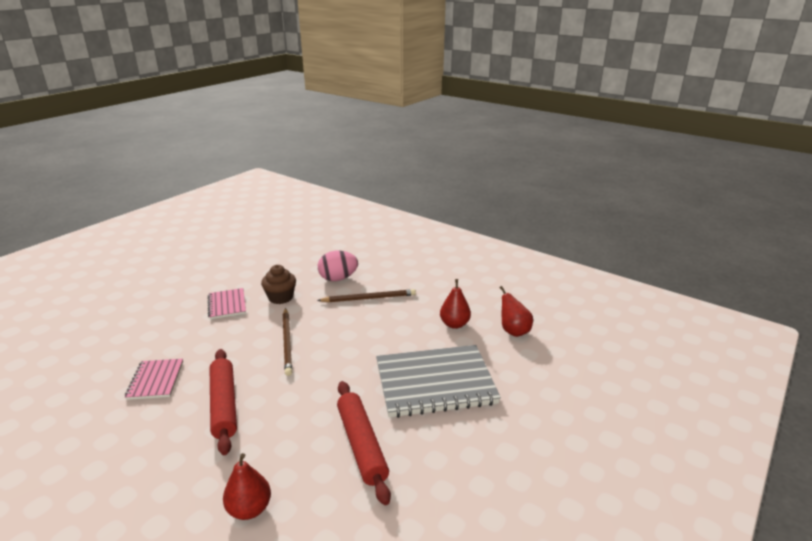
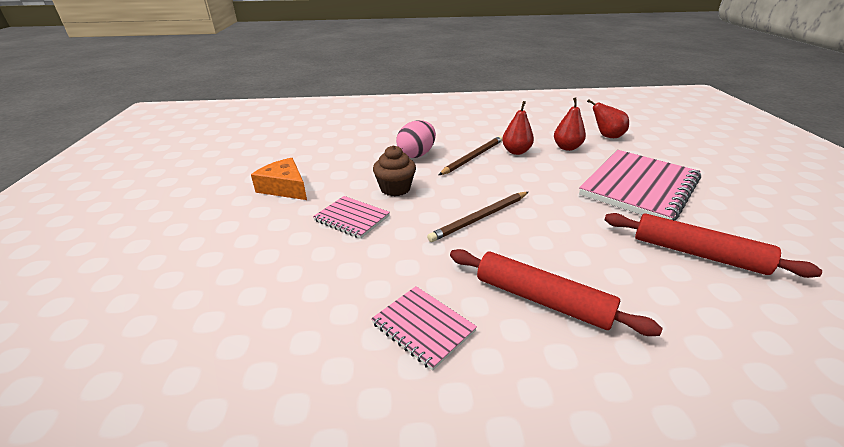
camera: 40 degrees left, 5 degrees up
(230, 267) = (285, 188): none -> orange cheese
(249, 509) = (757, 364): red pear -> red pear (516, 152)
(287, 342) = (480, 218): brown pencil -> brown pencil turned 105 degrees clockwise
(435, 383) = (639, 187): grey notebook -> pink notebook

